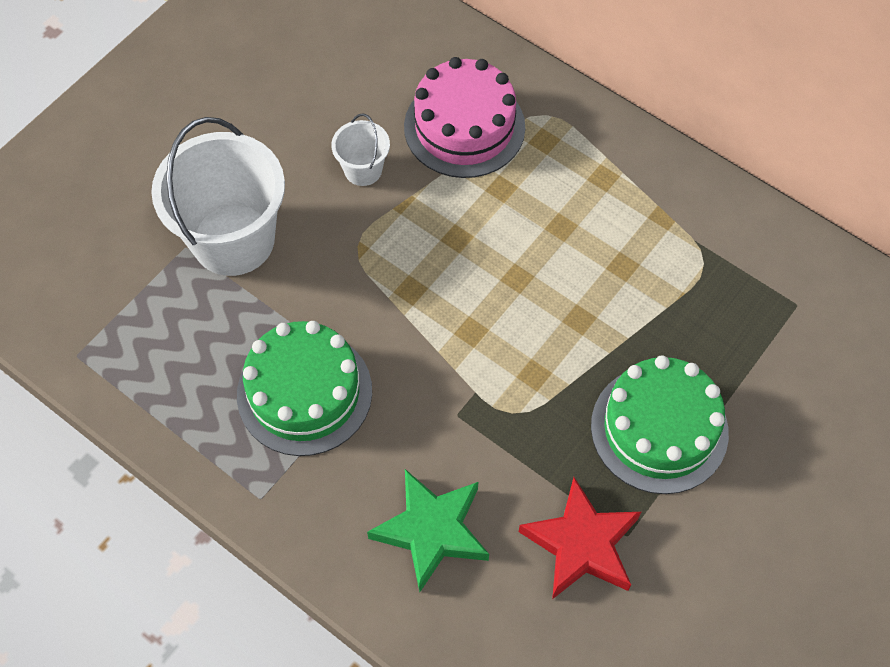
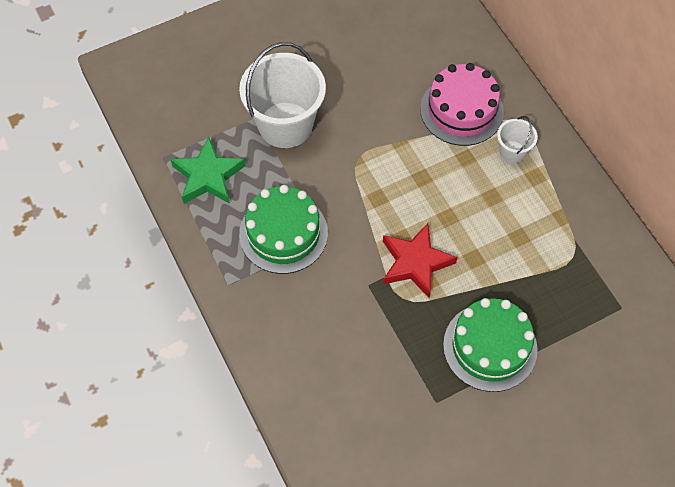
camera: 25 degrees right, 0 degrees up
(363, 170) = (384, 112): white bucket -> white bucket (512, 152)
(432, 530) = (319, 347): green star -> green star (208, 176)
(581, 544) = (405, 394): red star -> red star (415, 263)

